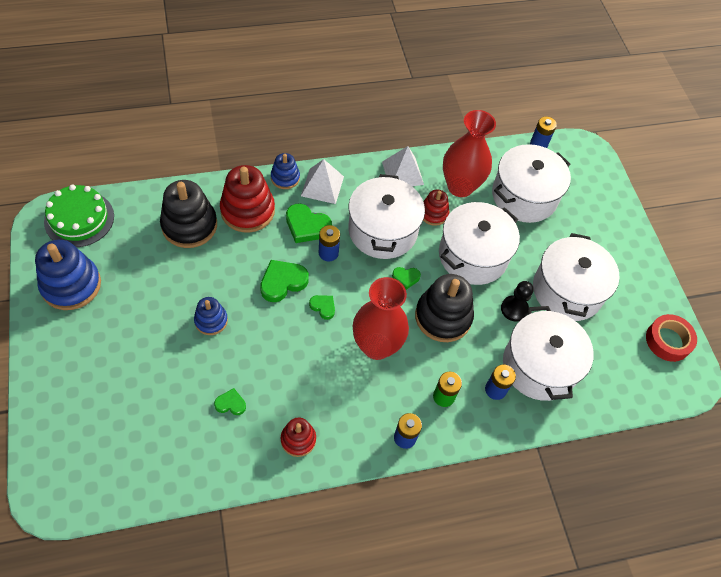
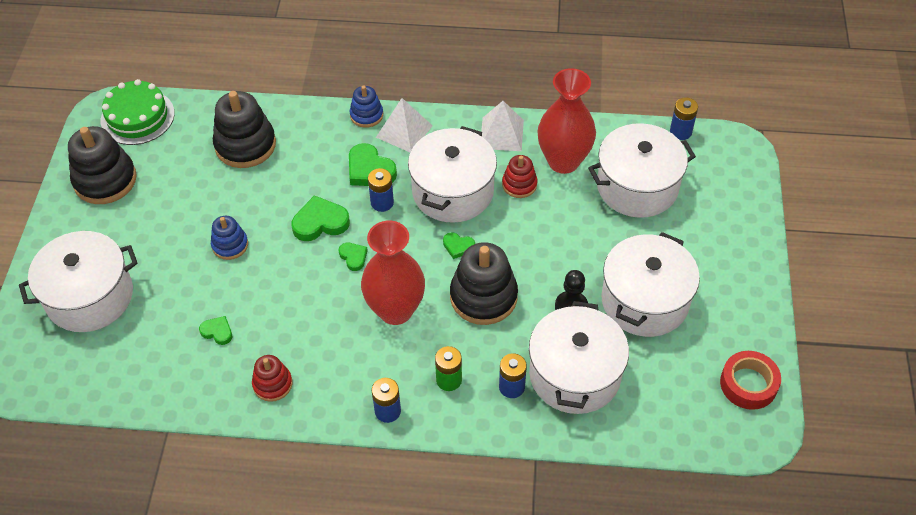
camera: 25 degrees right, 5 degrees down
(71, 285) = (105, 180): blue stacking toy -> black stacking toy
(247, 210) = (312, 141): red stacking toy -> none
(473, 255) = (546, 239): white pot -> white pot (90, 296)

